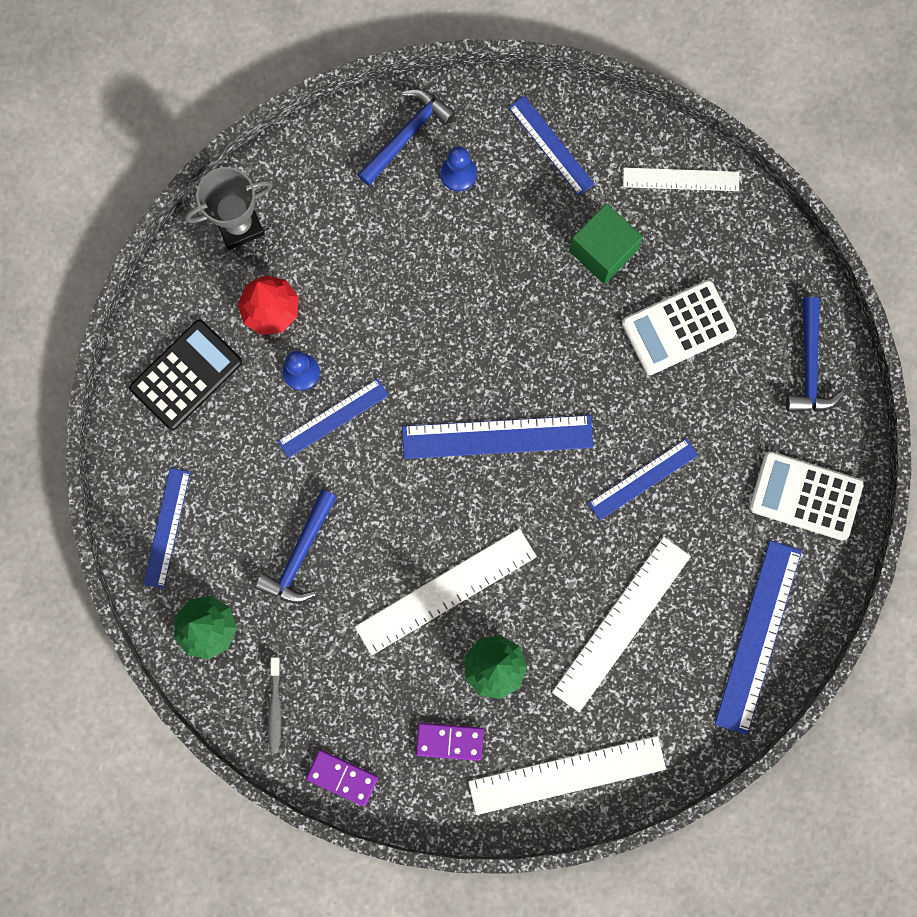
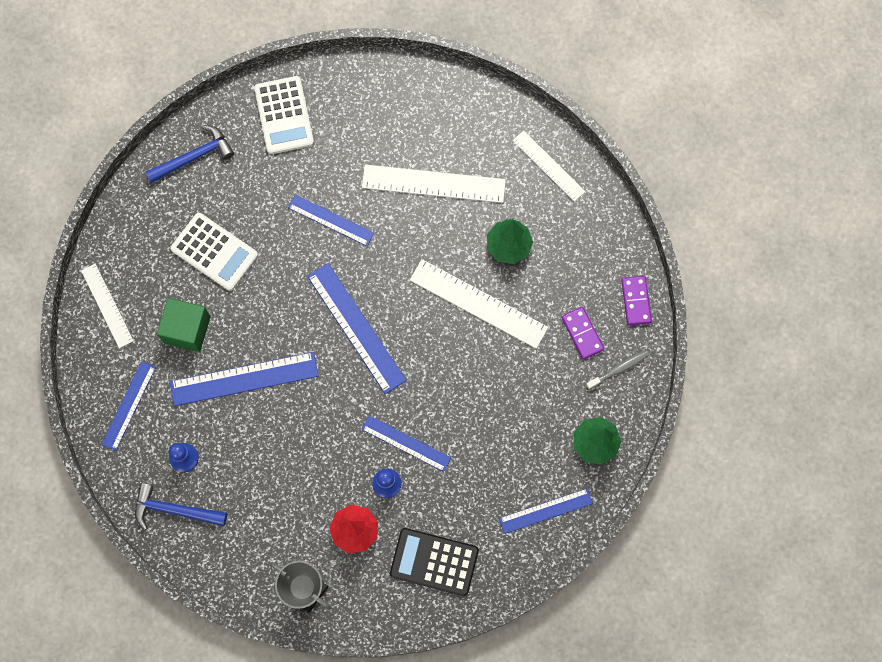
camera: 120 degrees left, 5 degrees down
(300, 554) = (510, 411): blue hammer -> none
(449, 741) = (572, 248): purple domino -> purple domino (582, 333)
(567, 774) = (548, 166): white ruler -> white ruler, size x0.63
(758, 636) = (392, 98): blue ruler -> blue ruler (244, 378)

